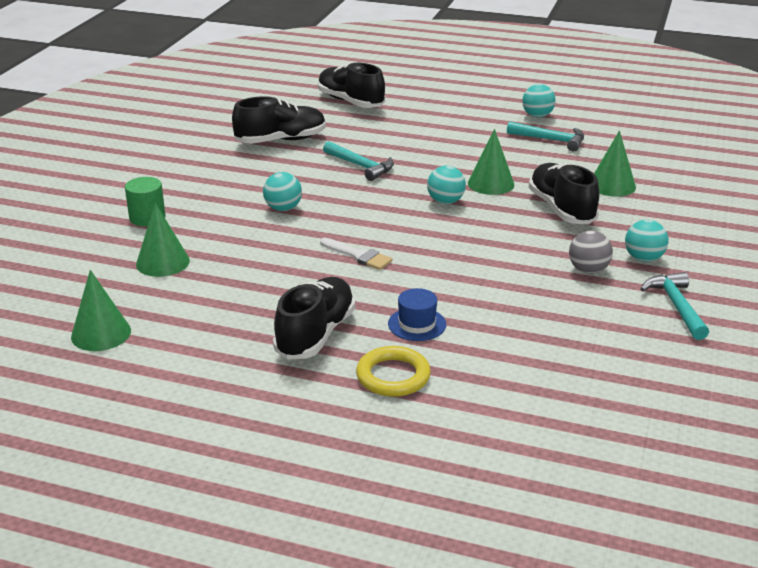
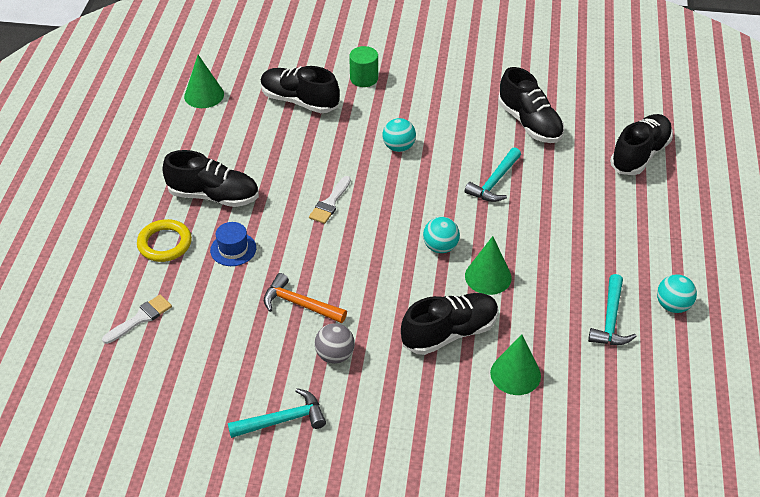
camera: 80 degrees right, 15 degrees up
(162, 262) = (299, 101): green cone -> black shoe
(514, 286) = (299, 304): none -> orange hammer
(524, 399) = (140, 318): none -> white brush
(643, 258) = (364, 398): turquoise ball -> none

